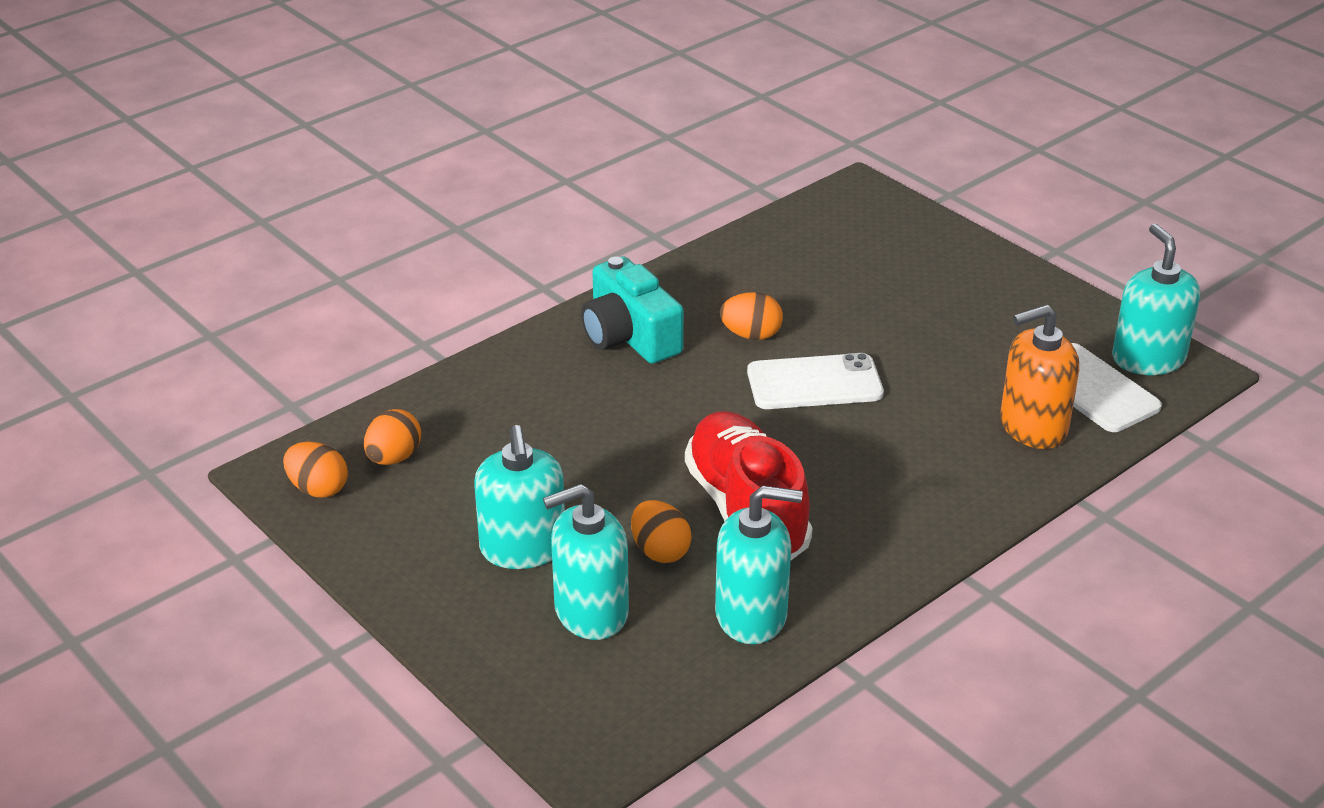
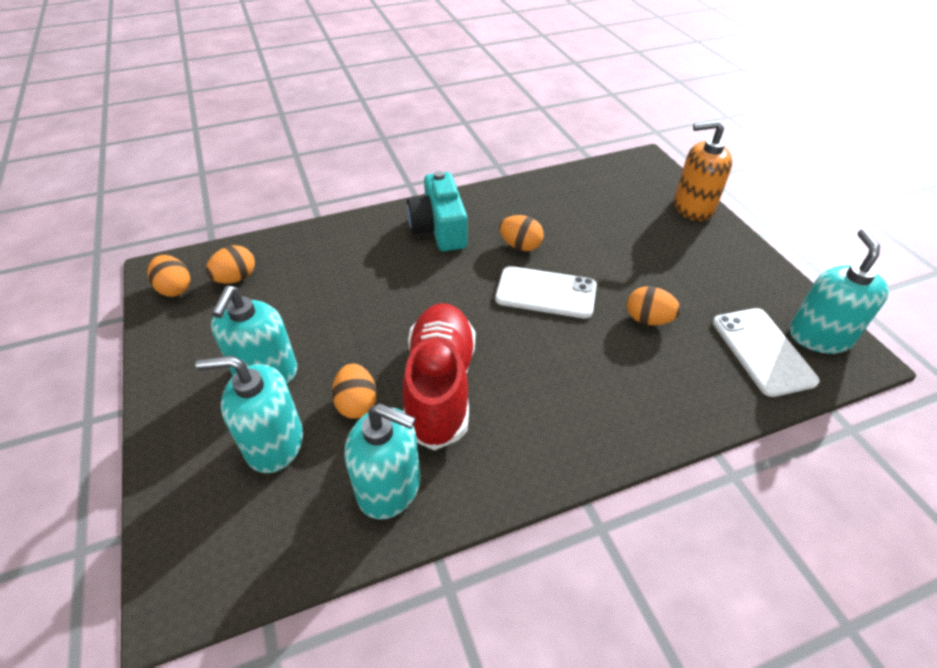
camera: 20 degrees right, 10 degrees up
(951, 385) = (648, 319): none -> orange egg
(1033, 427) = (700, 373): orange soap dispenser -> orange soap dispenser (693, 207)

